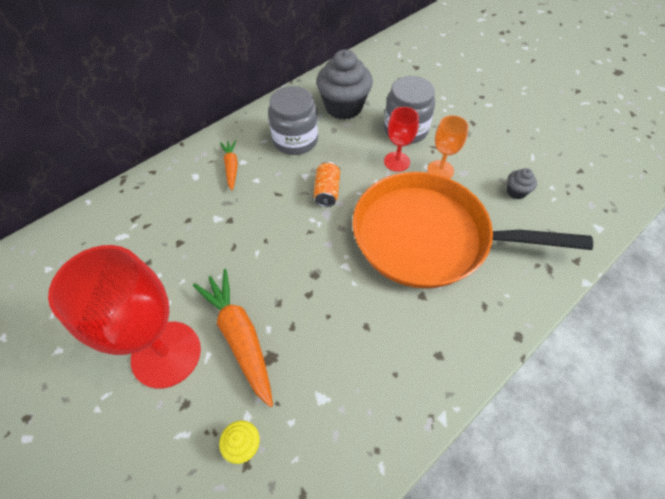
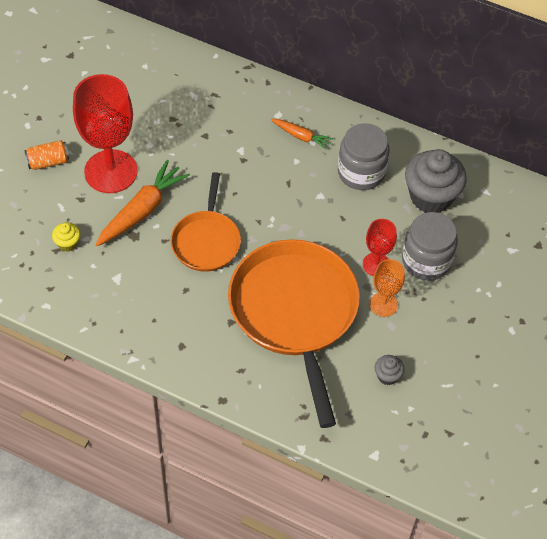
camera: 65 degrees right, 0 degrees up
(231, 167) = (301, 136): orange carrot -> orange carrot turned 60 degrees clockwise
(312, 285) = (206, 241): none -> orange pan
(327, 191) = (309, 219): orange can -> orange can (48, 162)

